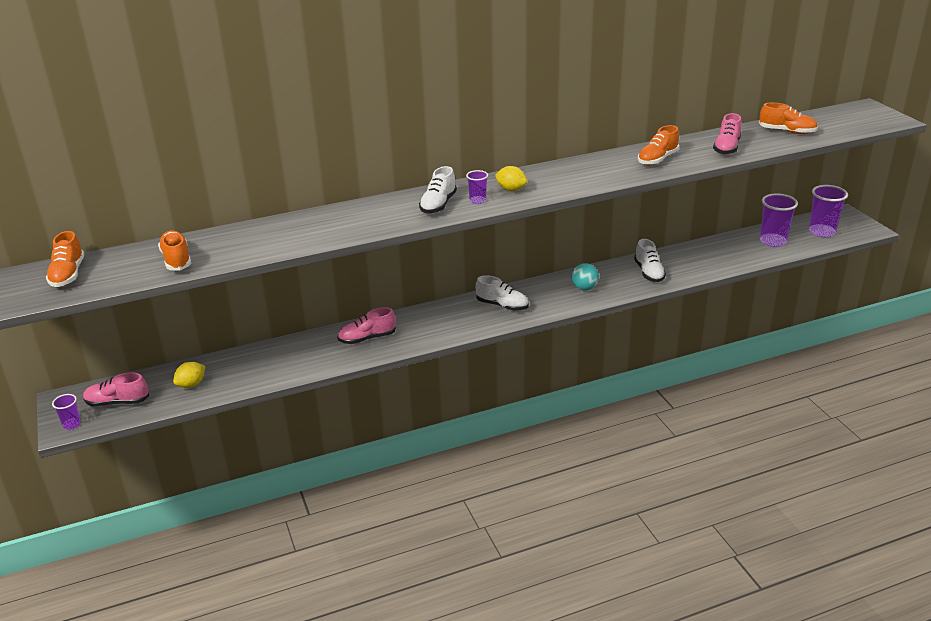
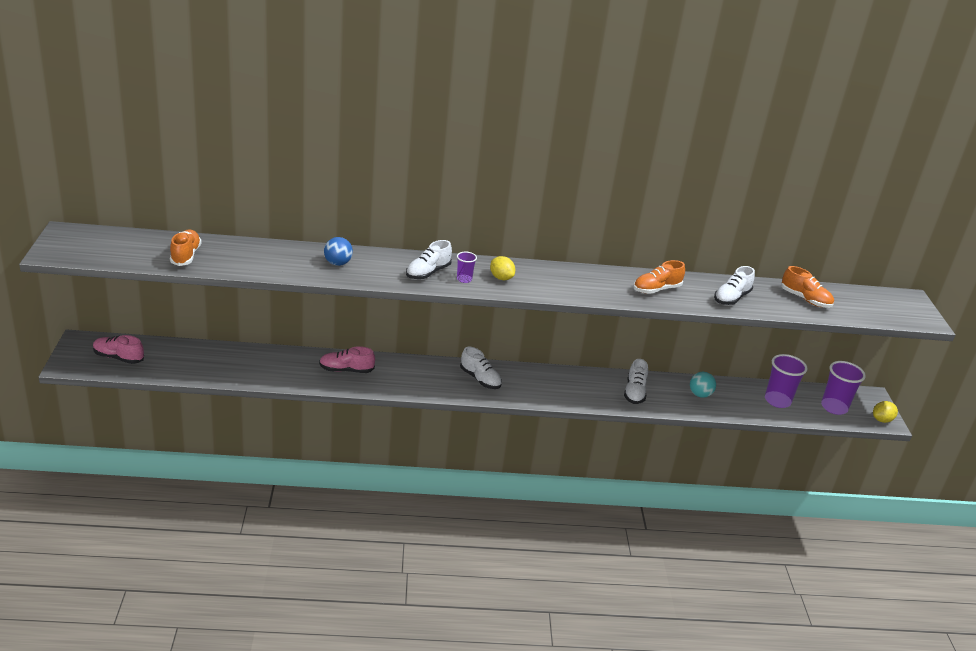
camera: 15 degrees right, 0 degrees up
(68, 275) = (98, 242): orange shoe -> none
(72, 424) = (74, 364): purple cup -> none
(191, 384) = (182, 362): yellow lemon -> yellow lemon (882, 420)
(342, 222) = (338, 263): none -> blue ball
(584, 288) = (564, 387): turquoise ball -> turquoise ball (700, 394)
(726, 148) = (731, 298): pink shoe -> white shoe

